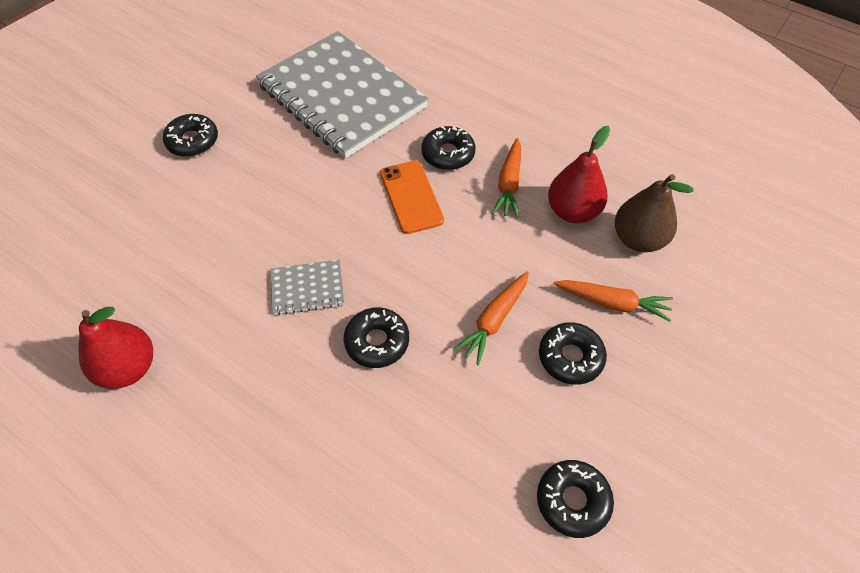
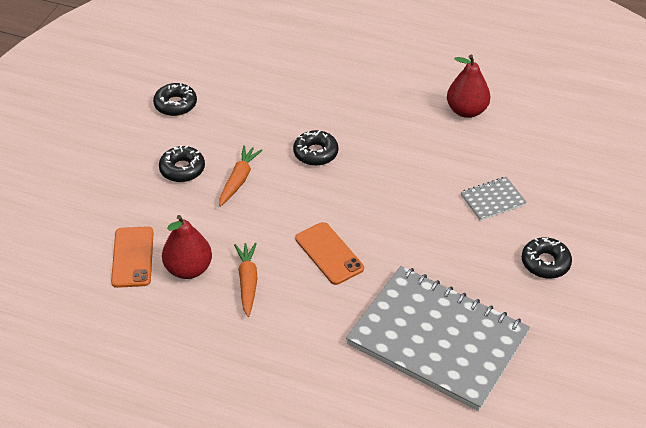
camera: 165 degrees right, 10 degrees down
(307, 288) = (379, 173): grey notebook -> grey notebook (492, 200)
(448, 154) = (310, 299): black donut -> none
(612, 303) = (154, 207): orange carrot -> none
(638, 239) = (132, 257): brown pear -> orange phone

